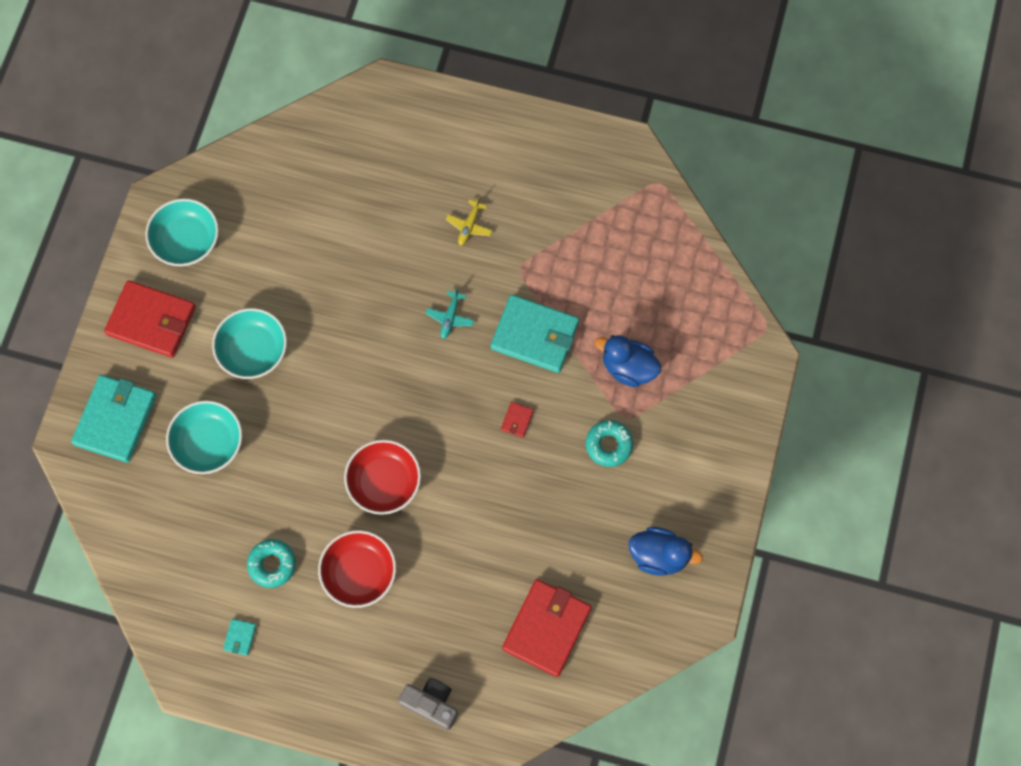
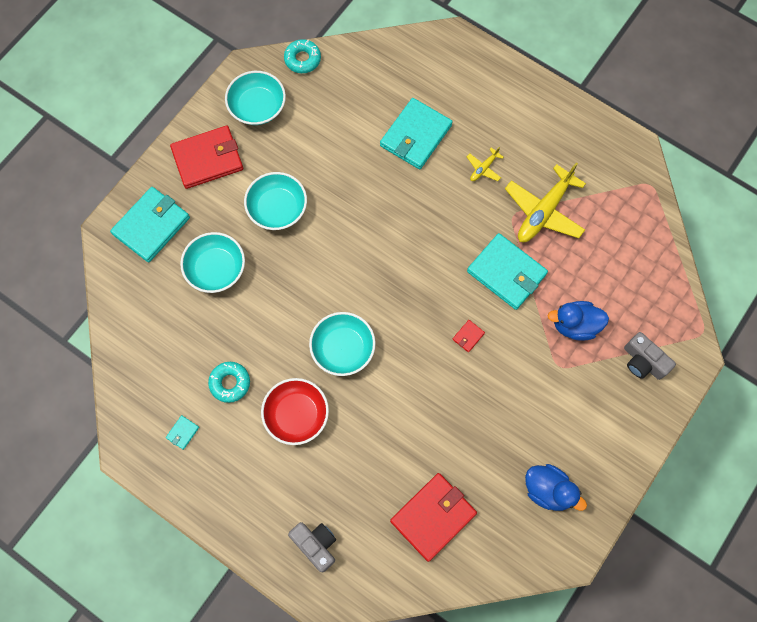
camera: 20 degrees right, 0 degrees up
(151, 321) = (207, 159): red wallet -> red wallet turned 60 degrees counterclockwise
(380, 214) = (415, 135): none -> turquoise wallet
(384, 482) = (343, 348): red bowl -> turquoise bowl
(450, 317) = (442, 235): turquoise plane -> none
(552, 253) = (543, 211): none -> yellow plane
(609, 445) = (537, 383): turquoise donut -> turquoise donut (302, 59)
(628, 367) = (574, 325): blue duck -> blue duck turned 45 degrees counterclockwise
(713, 381) = (643, 361): none -> grey camera

